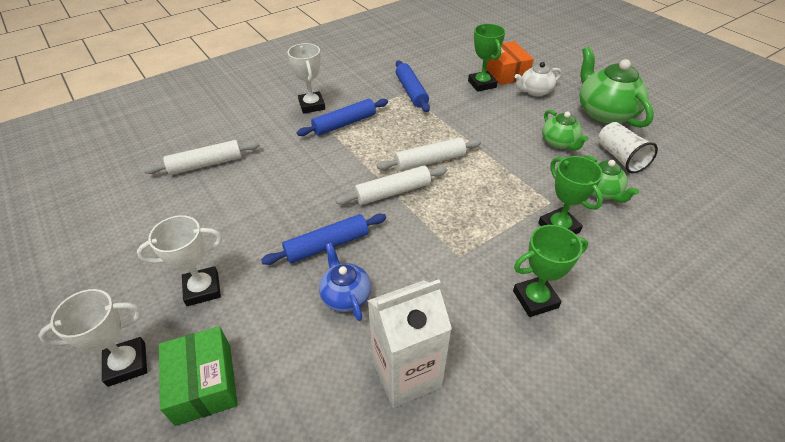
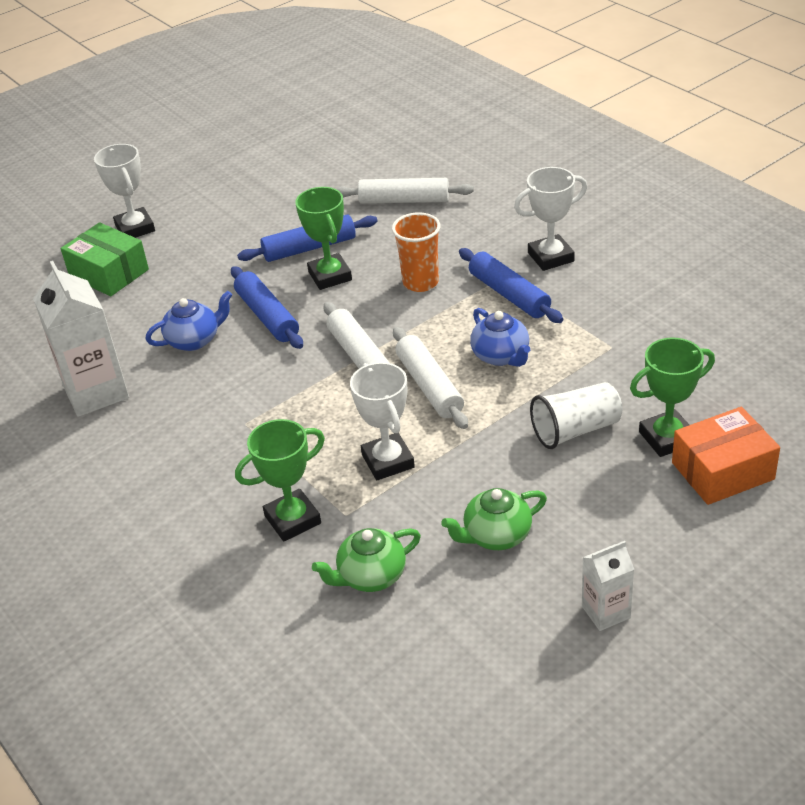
camera: 90 degrees right, 5 degrees down
(202, 289) = (212, 246): white trophy -> white trophy (388, 461)
(204, 383) = (109, 273): green box -> green box turned 60 degrees clockwise
(206, 164) = (404, 200): white rolling pin -> white rolling pin turned 60 degrees counterclockwise
(316, 160) = (420, 282): none -> orange cup
(405, 131) = (501, 356): none -> blue teapot
(411, 91) = (617, 352): blue rolling pin -> blue rolling pin (309, 248)
(535, 91) = (661, 512): white teapot -> none
(535, 299) = (174, 489): green trophy -> green trophy (330, 276)
(605, 113) = (606, 612): green teapot -> white carton
(620, 157) = (463, 615): white cup -> white cup (575, 430)

